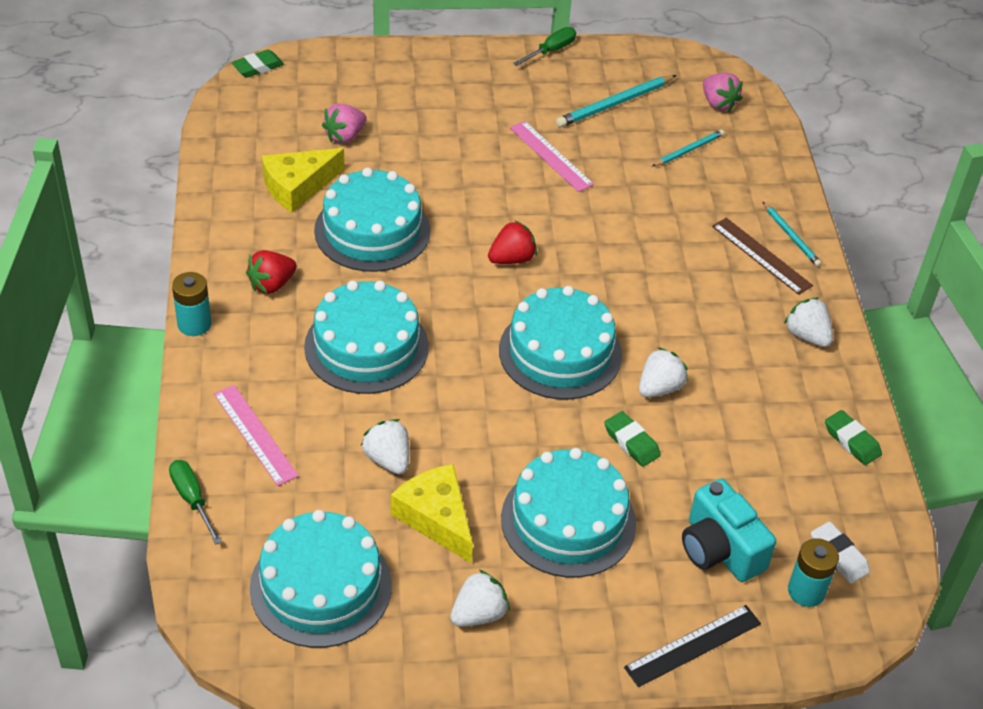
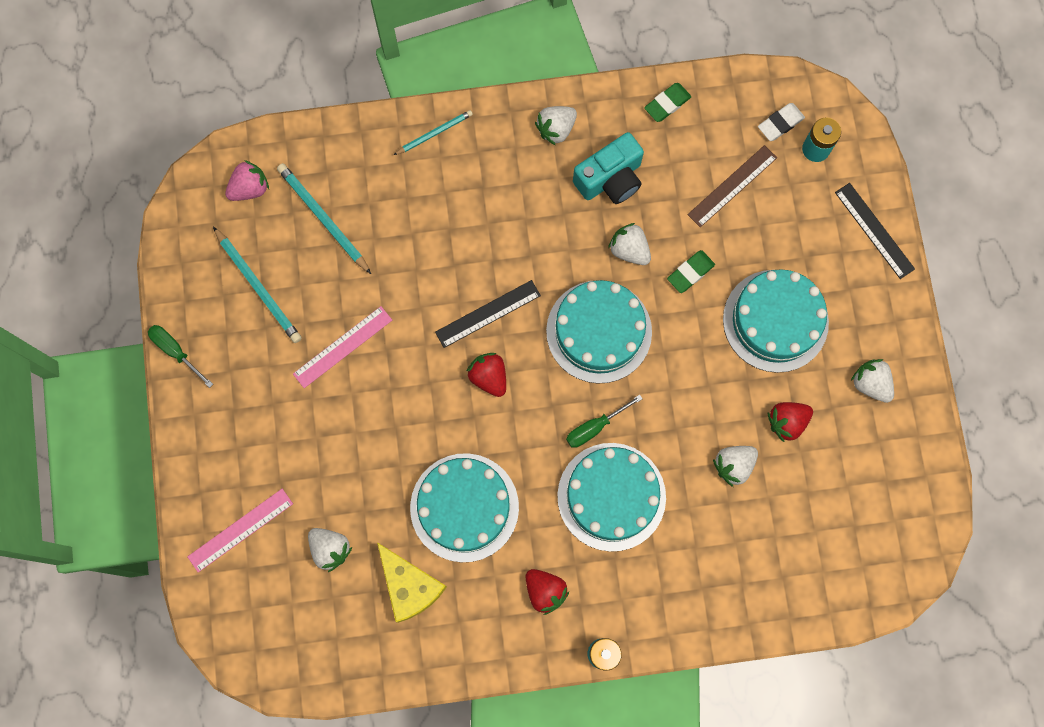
camera: 90 degrees left, 30 degrees up
(192, 499) = (795, 619): green screwdriver -> green screwdriver (595, 427)
(255, 434) = (721, 578): pink ruler -> pink ruler (240, 530)
(258, 67) = (225, 655): green eraser -> none
(321, 586) = (863, 504): turquoise cake -> none
(345, 136) = (330, 549): pink strawberry -> white strawberry
(436, 518) = (787, 422): yellow cheese -> red strawberry
(583, 263) = (487, 313): none -> black ruler
(688, 150) = (323, 218): turquoise pencil -> turquoise pencil, size x1.61
(720, 549) = (786, 208): turquoise camera -> turquoise camera (610, 179)
(761, 255) = (462, 160): brown ruler -> brown ruler (732, 186)

